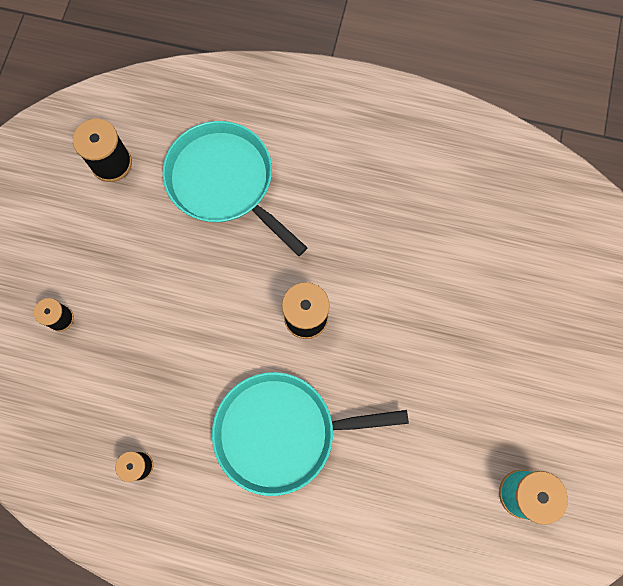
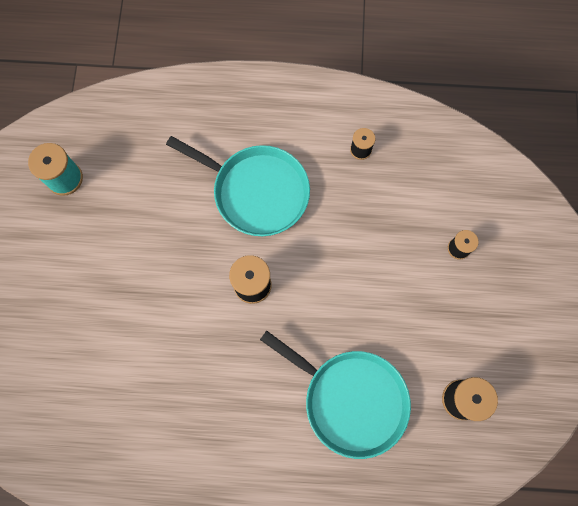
camera: 170 degrees right, 0 degrees up
(281, 432) = (256, 191): turquoise pan -> turquoise pan turned 45 degrees clockwise

